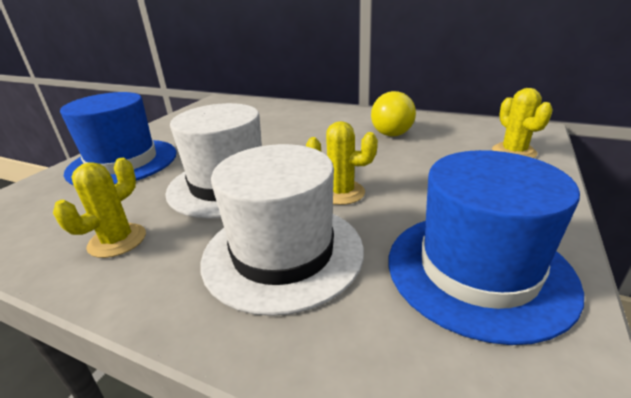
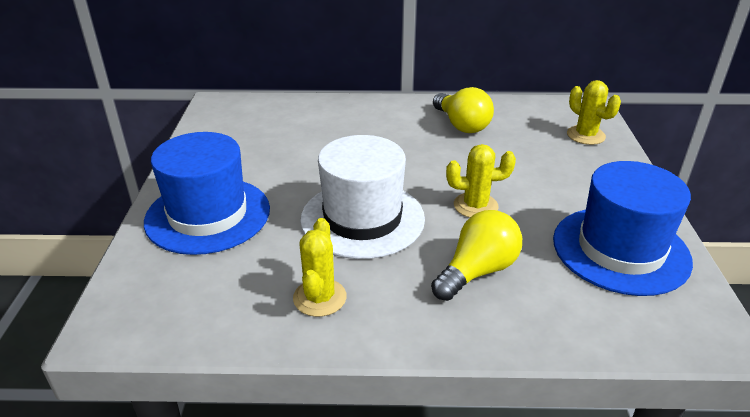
camera: 25 degrees left, 5 degrees up
(283, 253) = (477, 271): white hat -> yellow light bulb

